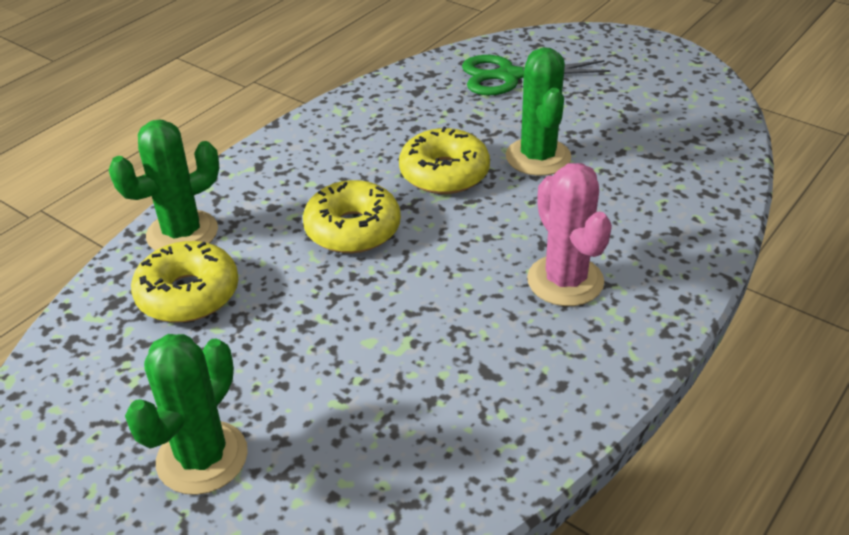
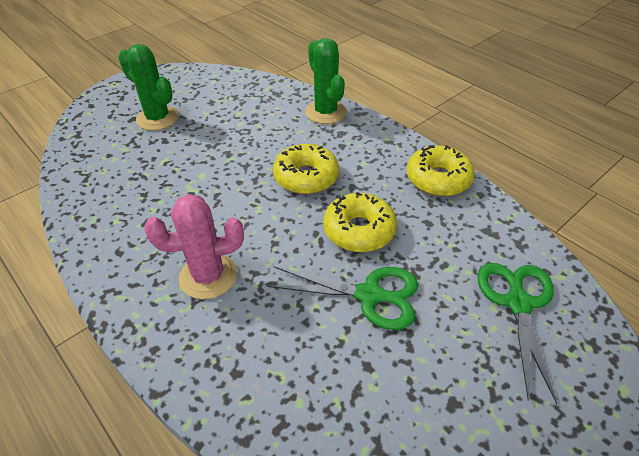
camera: 100 degrees right, 5 degrees up
(188, 294) = (271, 114): yellow donut -> yellow donut (438, 179)
(538, 157) = (370, 295): green cactus -> green scissors

